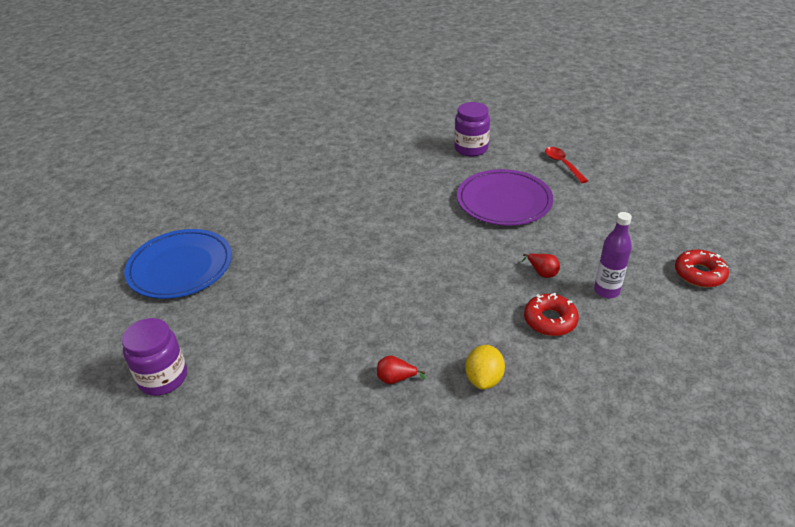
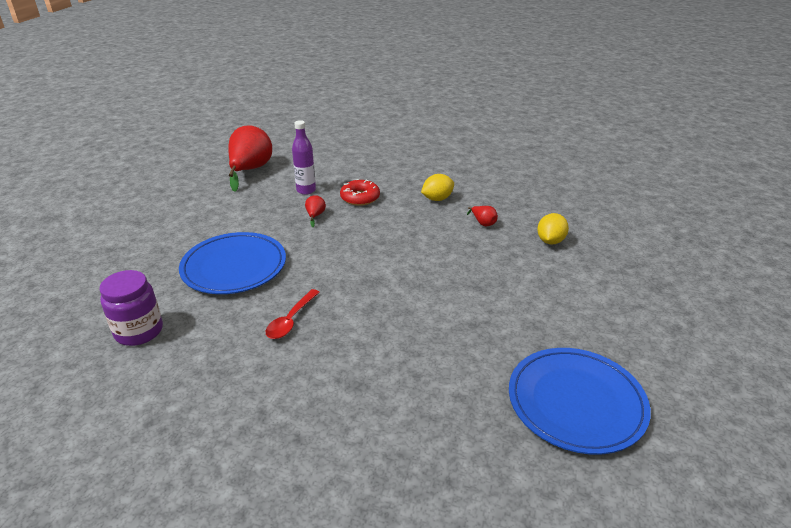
camera: 135 degrees left, 5 degrees down
(163, 378) = (643, 308): purple jar -> none
(305, 404) = (550, 241): none -> yellow lemon
(504, 201) = (234, 267): purple plate -> blue plate
(563, 164) = (133, 262): red spoon -> red spoon (291, 320)
(699, 274) = (250, 170): red donut -> red pear

